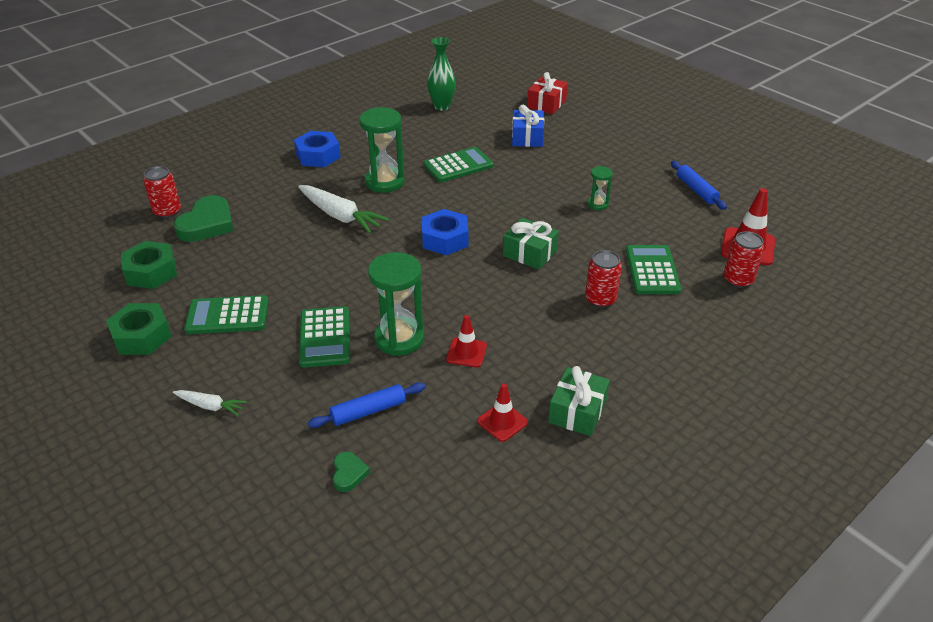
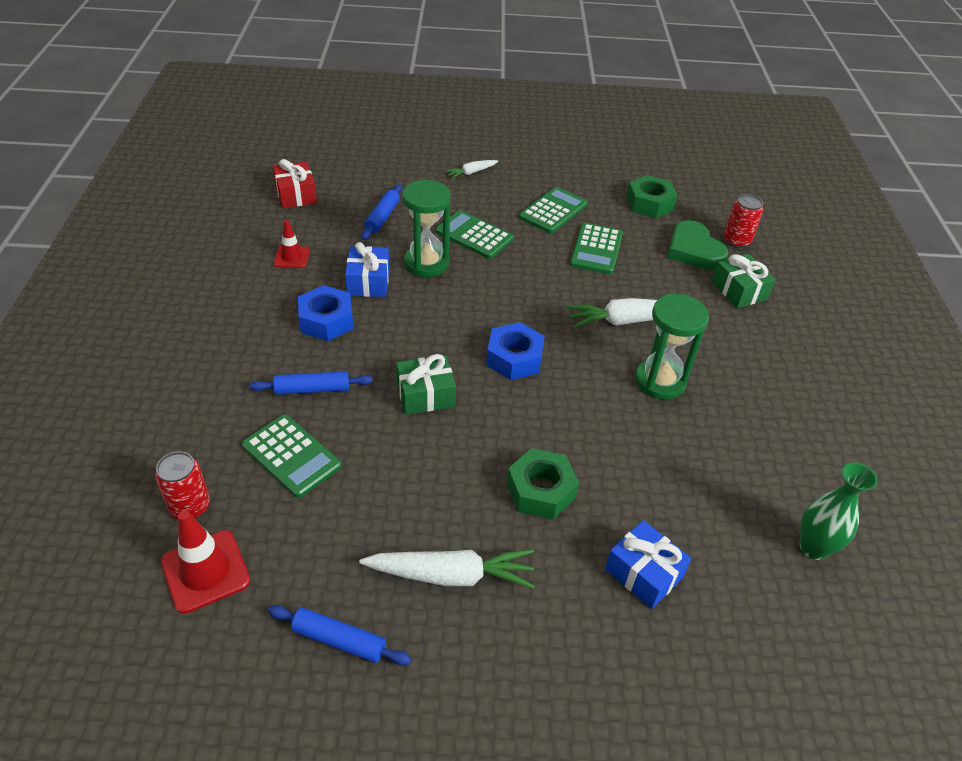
camera: 130 degrees right, 5 degrees up
(141, 336) = (574, 175): green nut -> green nut (540, 490)
(318, 156) = (764, 366): blue nut -> blue nut (326, 320)
(349, 473) = (349, 189): green heart -> none
(458, 165) = (638, 456): green calculator -> green calculator (596, 249)
(466, 352) = (368, 282): red traffic cone -> blue gift
(546, 104) = (725, 684): red gift -> red gift (296, 195)
(577, 411) = (246, 291): green gift -> green gift (739, 291)
(597, 204) = (432, 512): green hourglass -> none
(600, 299) = (312, 389): red can -> blue rolling pin
(617, 180) = (451, 575): none -> white carrot

